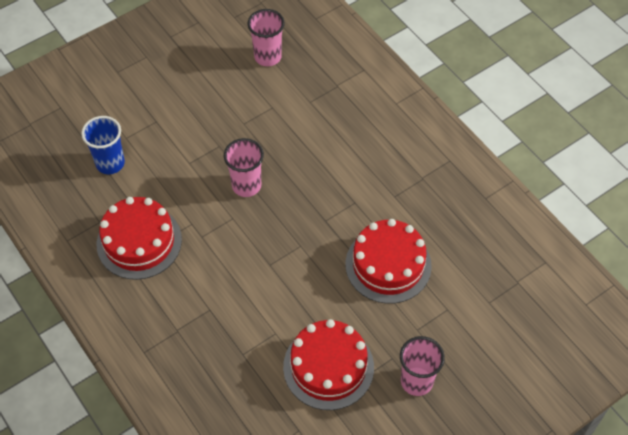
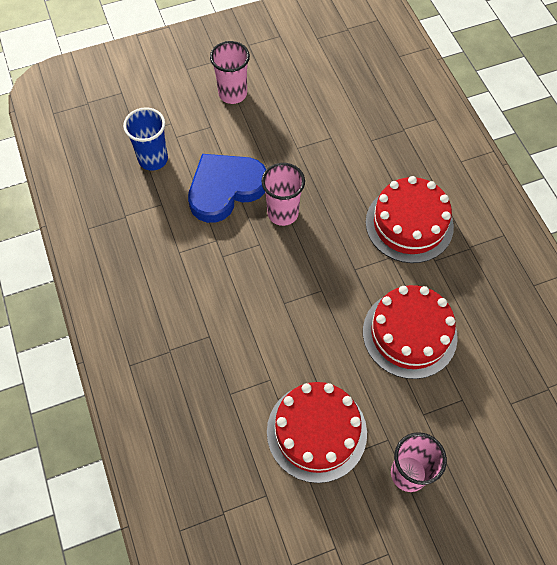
camera: 15 degrees right, 5 degrees up
(139, 242) = (158, 247): red cake -> red cake (409, 224)
(187, 175) = (225, 189): none -> blue heart
(267, 57) = (340, 85): pink cup -> pink cup (232, 94)

